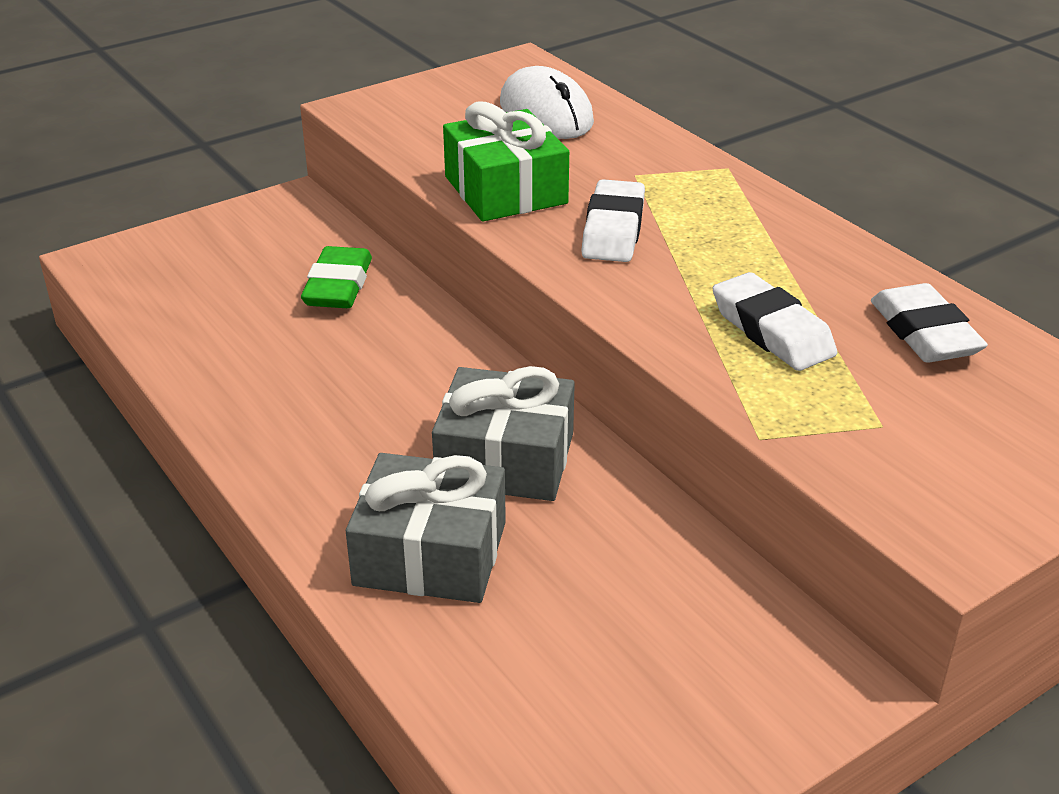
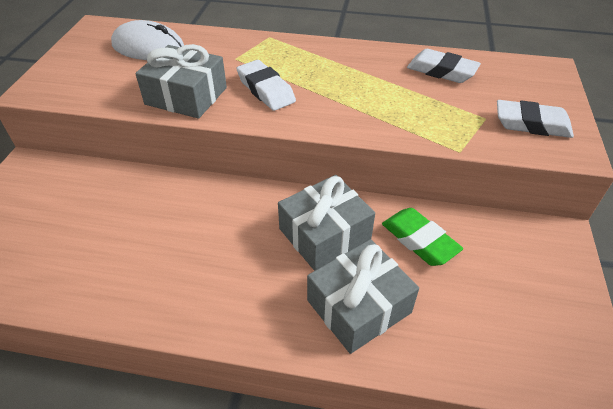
camera: 45 degrees left, 10 degrees up
(338, 286) = (121, 198): green eraser -> green eraser (419, 240)
(505, 190) = (186, 96): green gift -> grey gift
(772, 331) = (394, 101): white eraser -> white eraser (531, 124)

